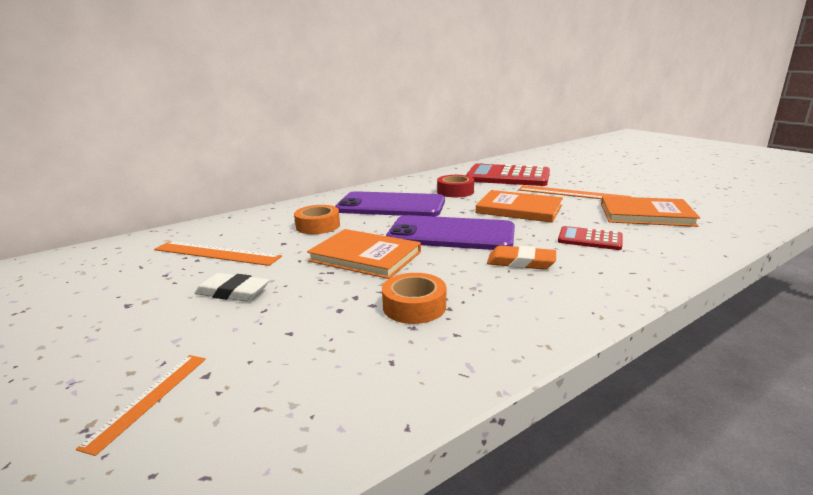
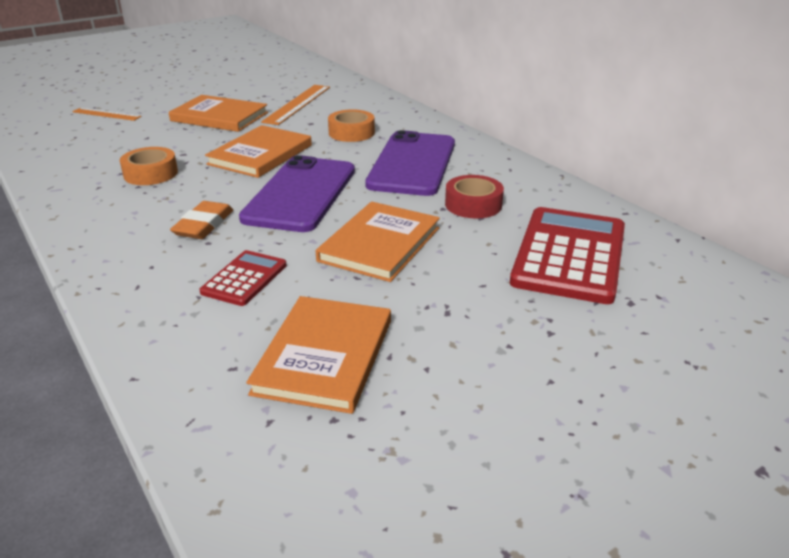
camera: 90 degrees right, 10 degrees up
(233, 292) = (219, 117): white eraser -> orange book
(572, 193) = (457, 305): orange ruler -> none

